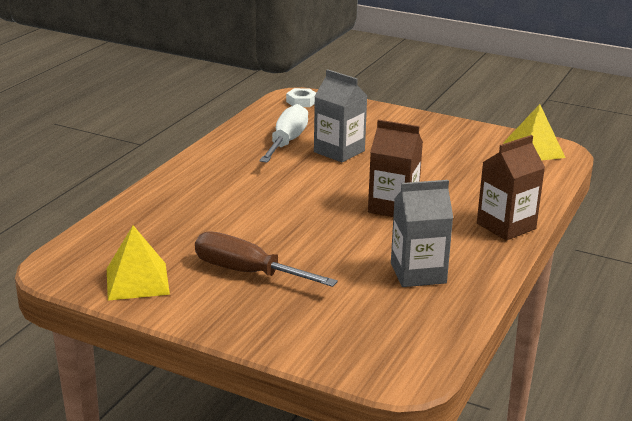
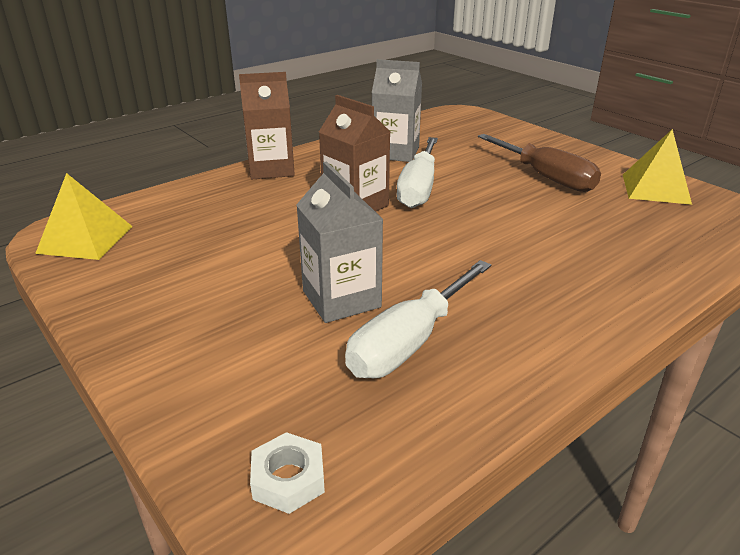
camera: 155 degrees left, 5 degrees up
(357, 233) = (418, 188): none -> white screwdriver

